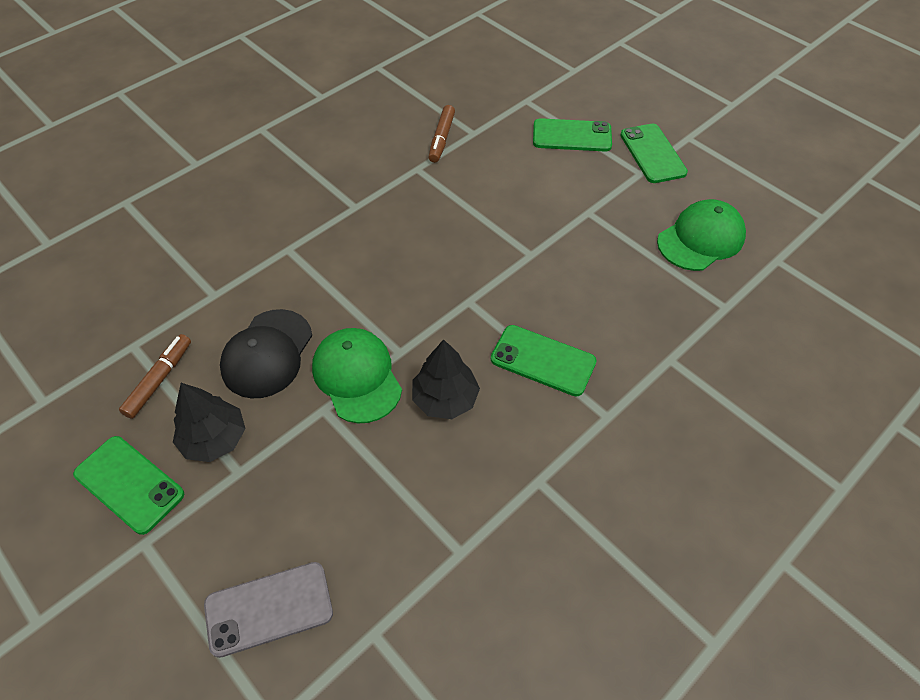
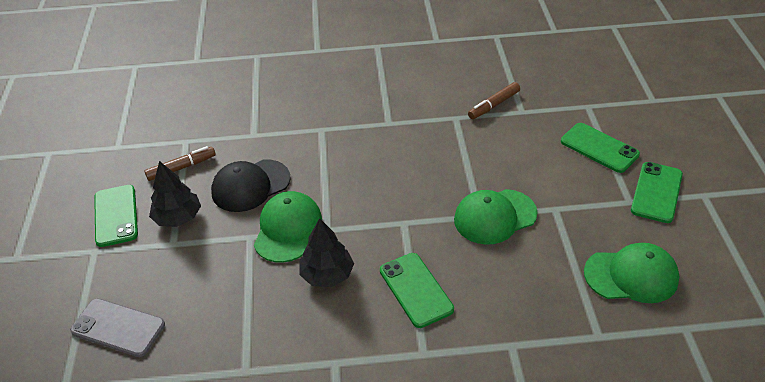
camera: 40 degrees right, 10 degrees down
(545, 248) = (495, 217): none -> green cap

